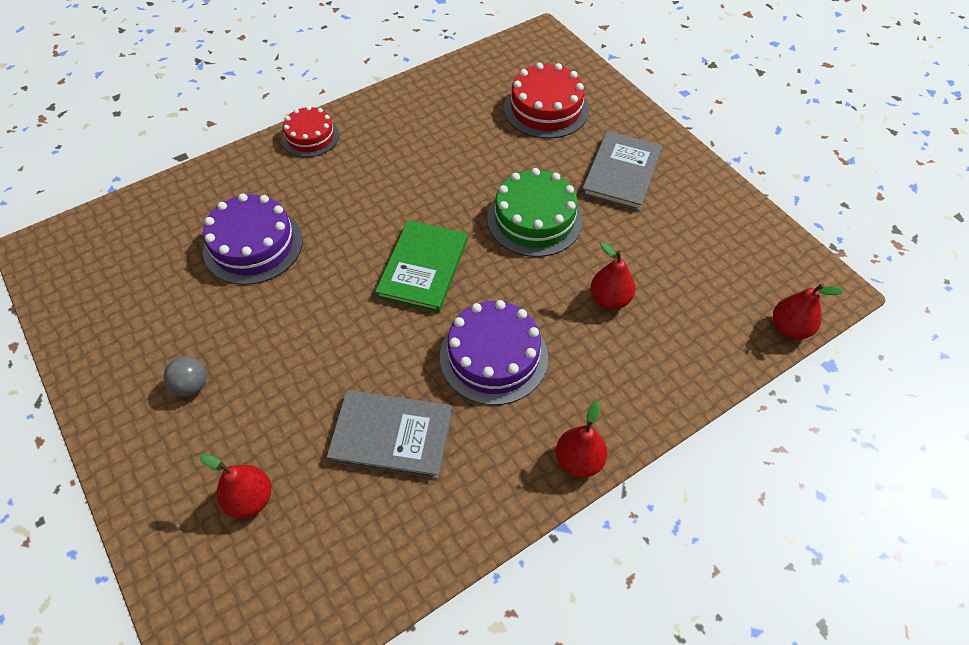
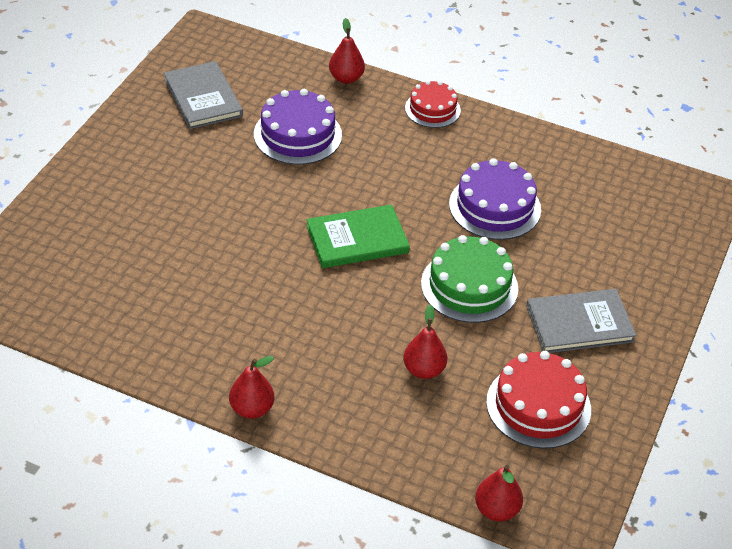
camera: 55 degrees right, 10 degrees down
(192, 385) = (157, 168): grey ball -> none
(250, 499) = (96, 242): red pear -> red pear (346, 78)
(391, 435) = (194, 291): grey book -> grey book (203, 98)
(494, 356) = (307, 319): purple cake -> purple cake (495, 207)
(546, 109) = (611, 239): red cake -> red cake (538, 405)

